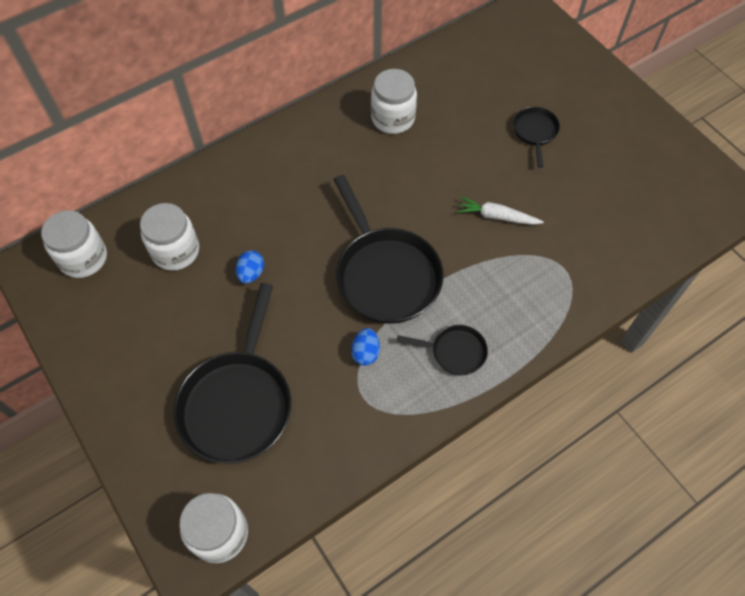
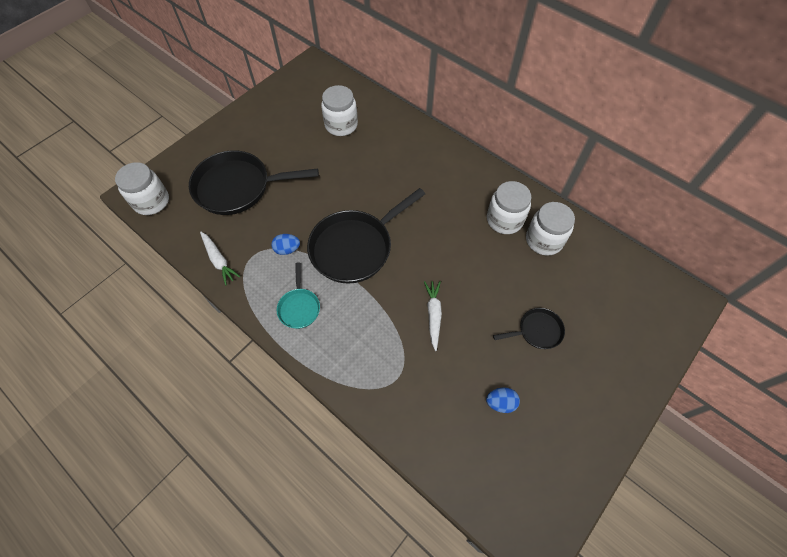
camera: 75 degrees right, 0 degrees up
(83, 258) = (323, 84): white jar -> white jar (544, 240)
(251, 273) = (334, 168): blue egg -> blue egg (500, 403)
(358, 442) = (219, 260): none -> white carrot
(454, 352) = (299, 307): black pan -> turquoise pan

